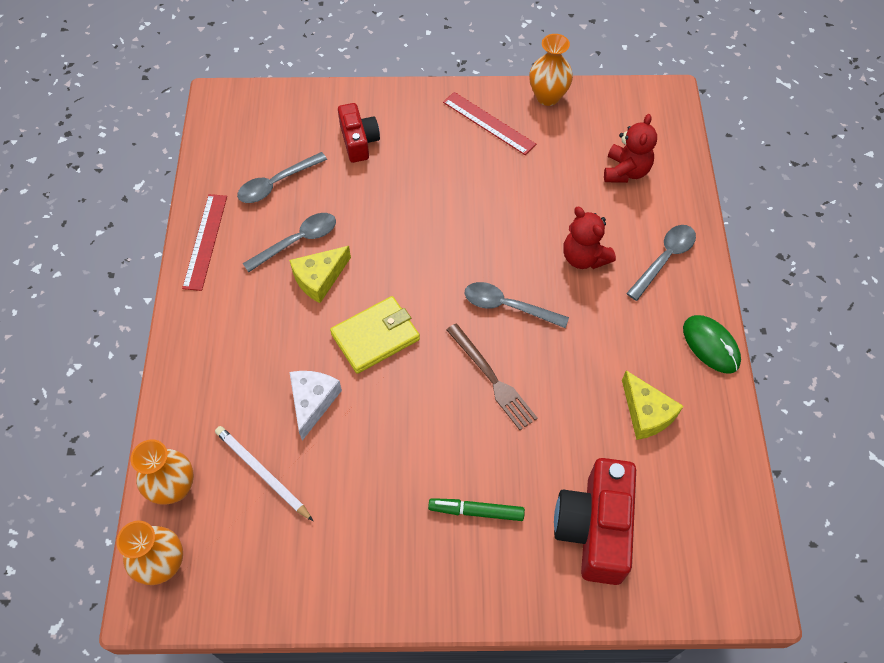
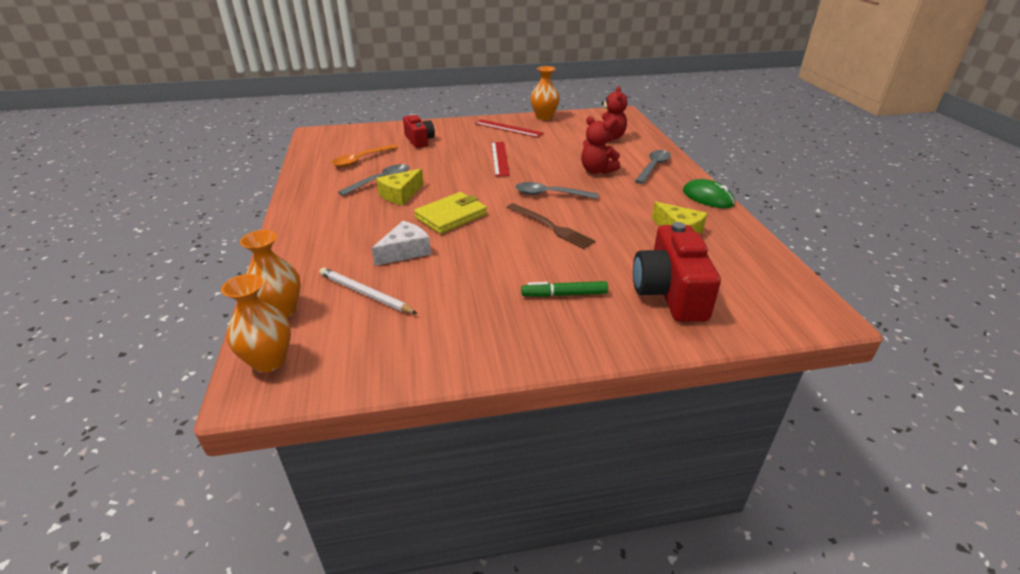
camera: 10 degrees left, 25 degrees down
(205, 241) = (307, 186): red ruler -> red ruler (500, 158)
(276, 183) = (361, 160): grey spoon -> orange spoon
(312, 402) = (405, 251): white cheese -> white cheese turned 45 degrees clockwise

